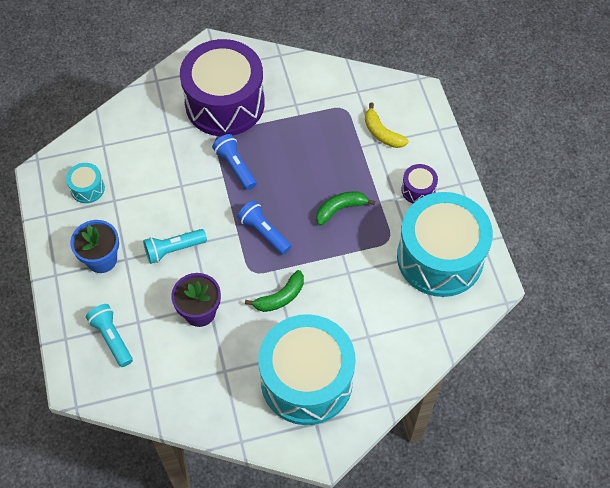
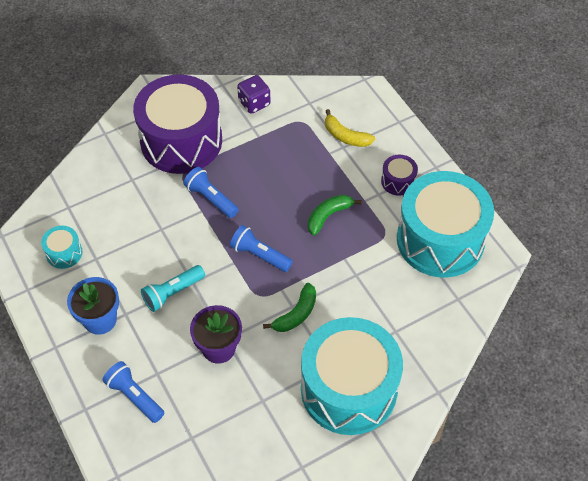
camera: 15 degrees left, 5 degrees down
(112, 338) = (134, 396): turquoise flashlight -> blue flashlight
(304, 80) = (254, 103): none -> purple dice

